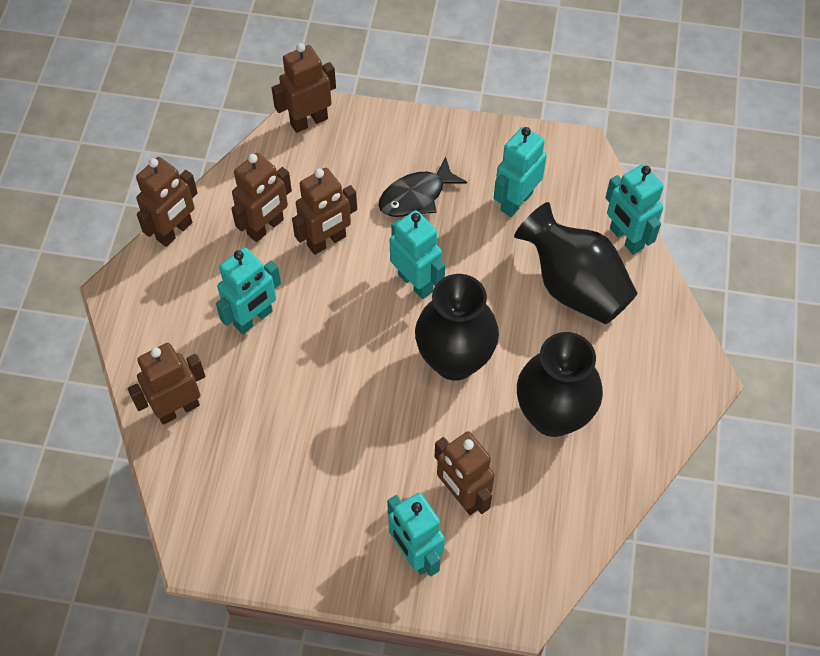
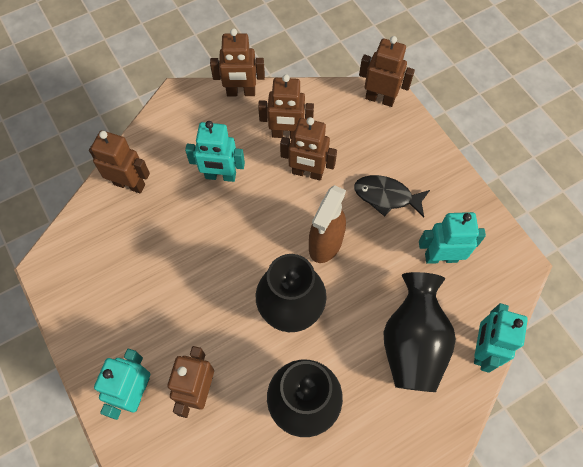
camera: 50 degrees right, 5 degrees up
(415, 282) = (325, 244): turquoise robot -> brown spray bottle

